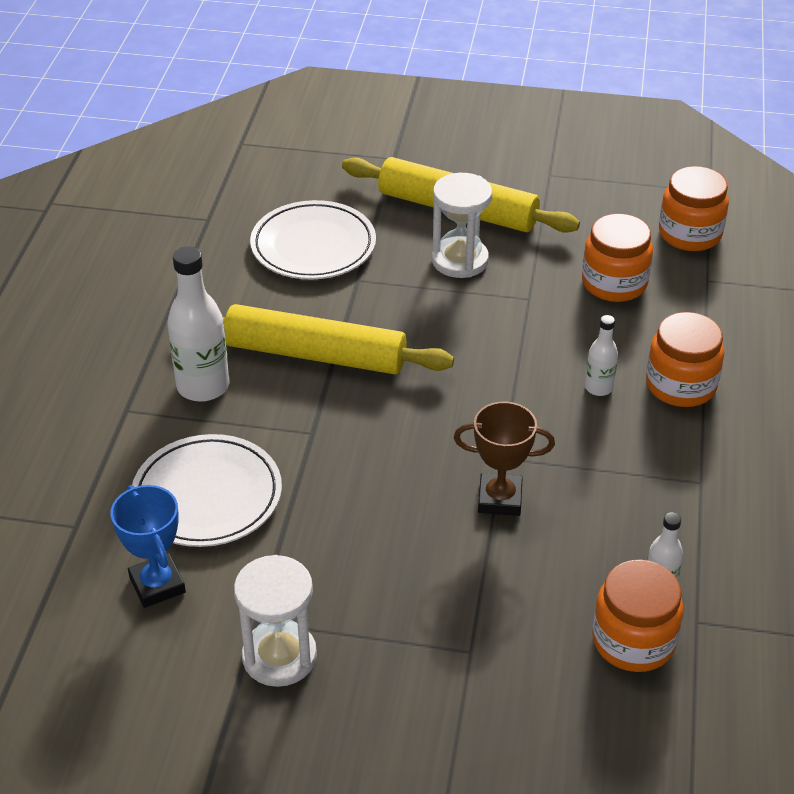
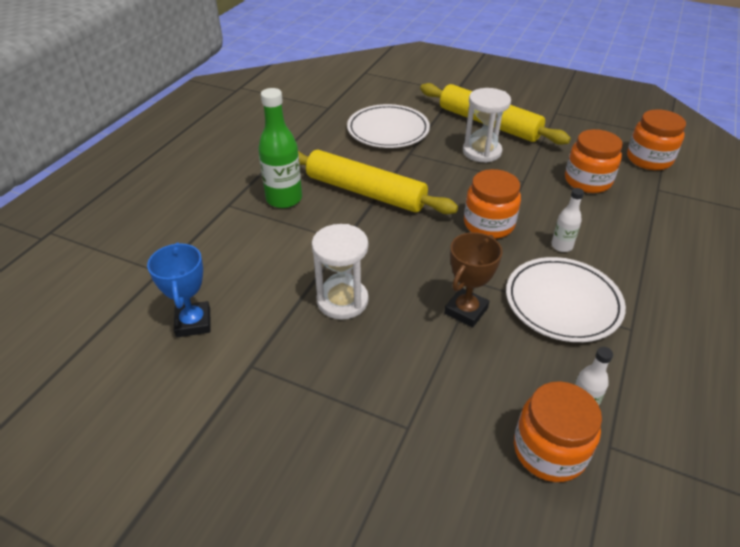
camera: 15 degrees right, 0 degrees up
(203, 386) = (284, 199): white bottle -> green bottle
(207, 496) = (255, 268): white plate -> white plate (562, 303)
(279, 656) = (256, 397): white hourglass -> white hourglass (342, 301)
(500, 499) = (466, 311): brown trophy -> brown trophy turned 75 degrees counterclockwise
(680, 385) = (626, 255): orange jar -> orange jar (488, 224)

